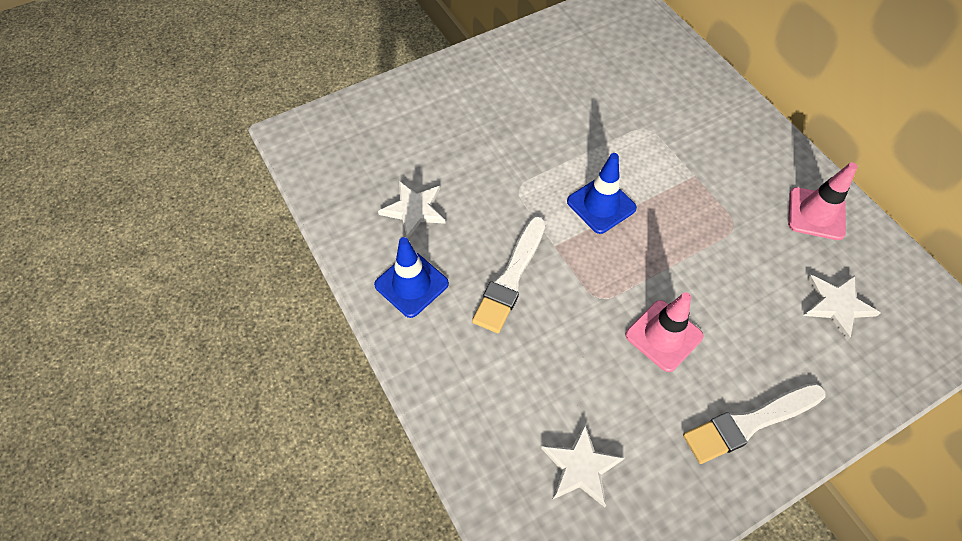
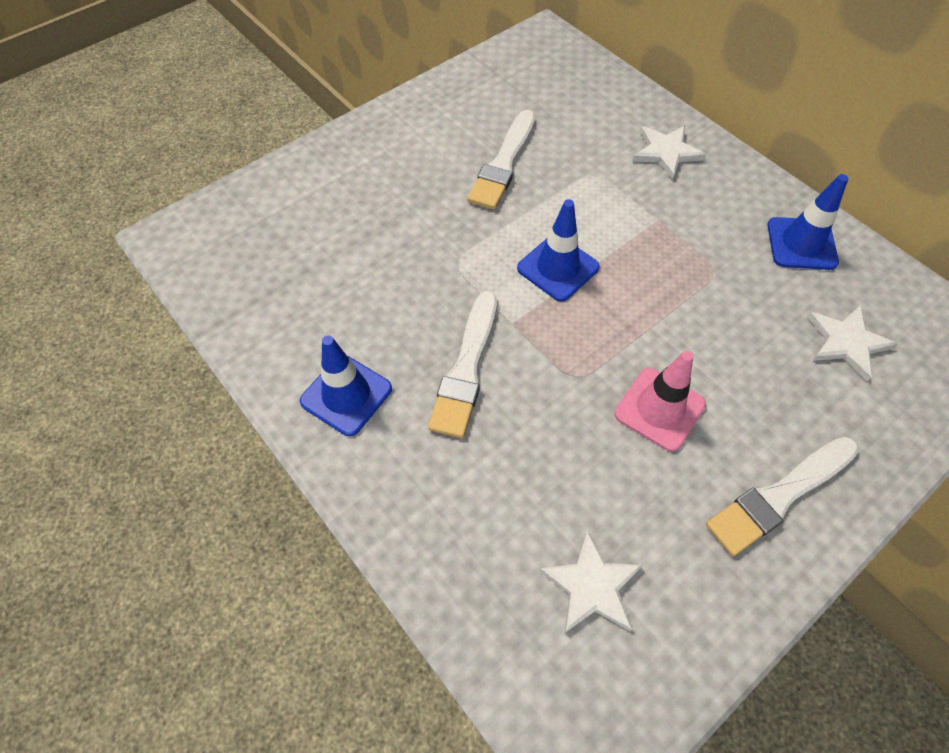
camera: 10 degrees left, 0 degrees up
(414, 210) = (336, 305): white star -> white star (666, 152)
(572, 108) = (503, 163): none -> white brush
(816, 214) = (801, 244): pink traffic cone -> blue traffic cone

